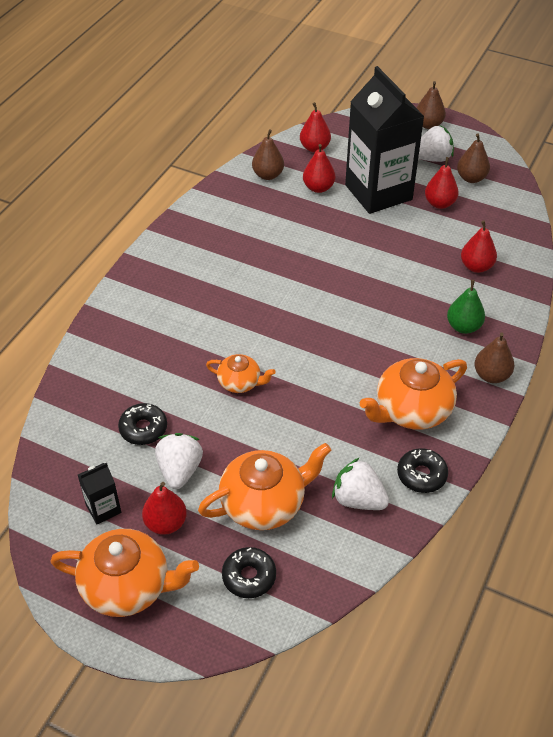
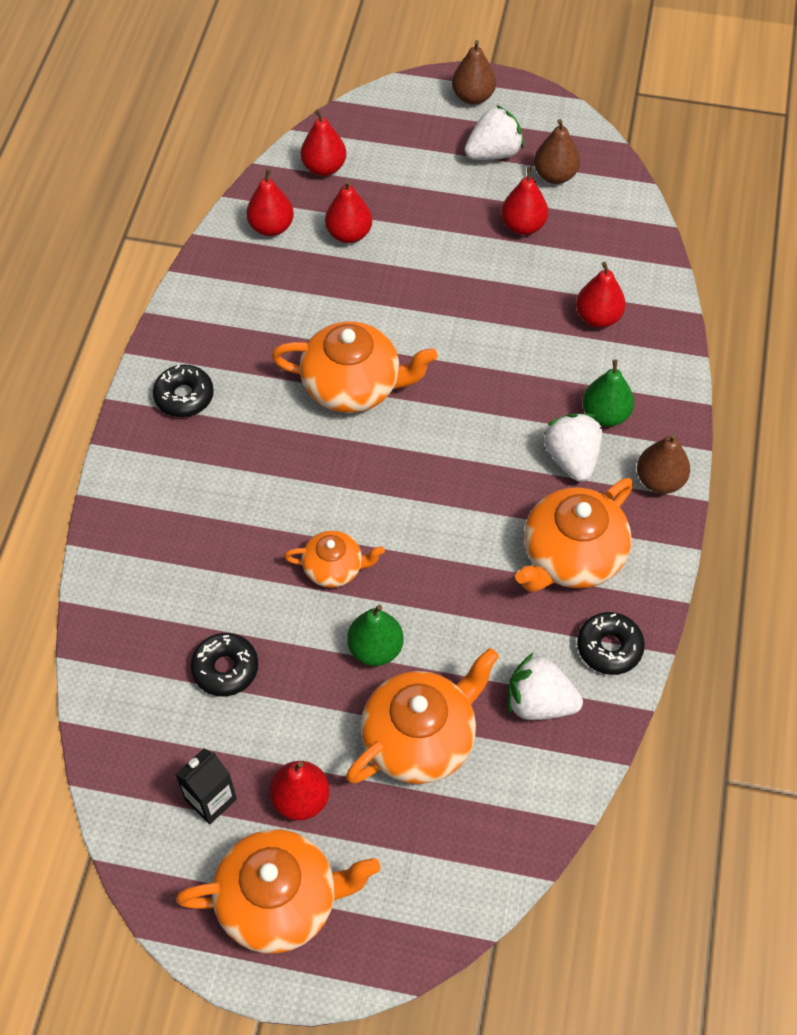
camera: 15 degrees left, 10 degrees up
(180, 470) = (294, 718): white strawberry -> white strawberry (572, 458)
(249, 576) = (432, 846): black donut -> black donut (184, 396)
(251, 439) = (375, 649): none -> green pear
(268, 175) = (271, 227): brown pear -> red pear
(291, 276) = (353, 386): none -> orange teapot
(378, 192) = (434, 225): black carton -> none

